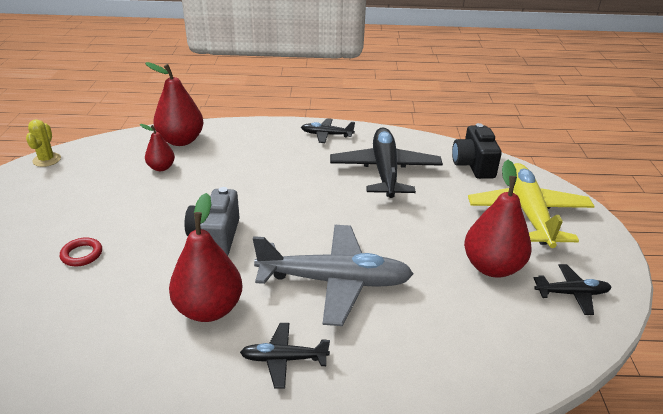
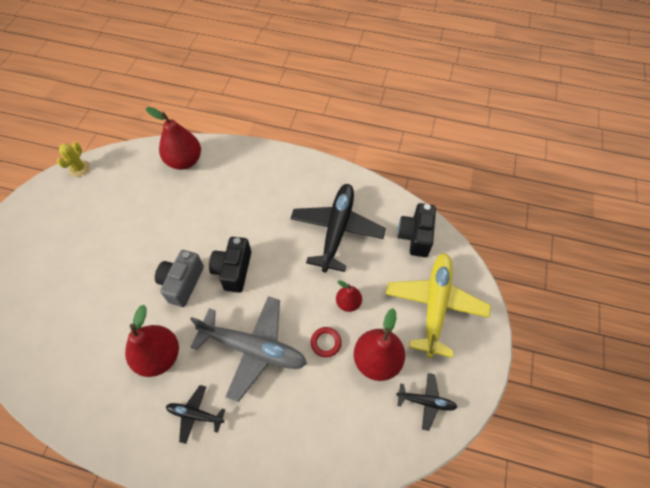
camera: 15 degrees right, 25 degrees up
(82, 254) = (86, 282): red ring -> red ring (326, 342)
(161, 168) = (161, 194): red pear -> red pear (348, 303)
(277, 217) = (233, 270): none -> black camera
(326, 135) = (305, 173): black plane -> none

